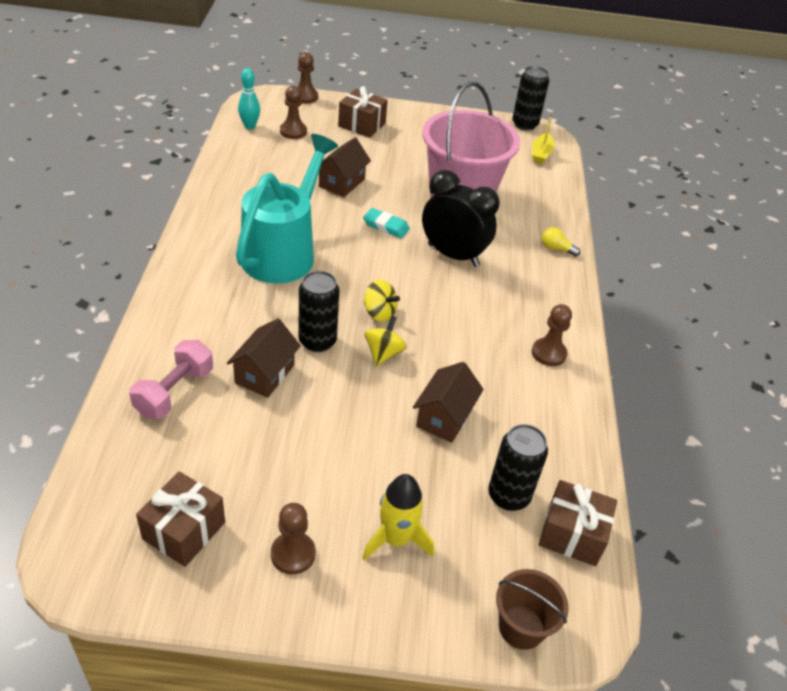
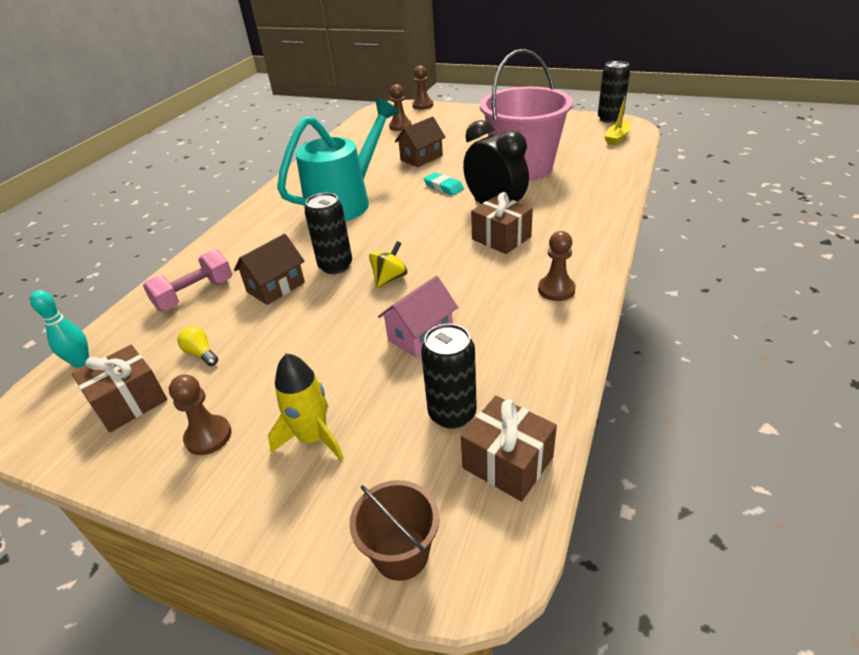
camera: 25 degrees right, 5 degrees down
(249, 126) = (368, 124): turquoise bowling pin -> turquoise bowling pin (81, 362)
(362, 125) = (460, 121): brown gift -> brown gift (501, 238)
(379, 313) = (403, 248): yellow spinning top -> none
(444, 417) = (420, 335): brown house -> pink house
(556, 248) = (602, 206): yellow light bulb -> yellow light bulb (201, 353)

